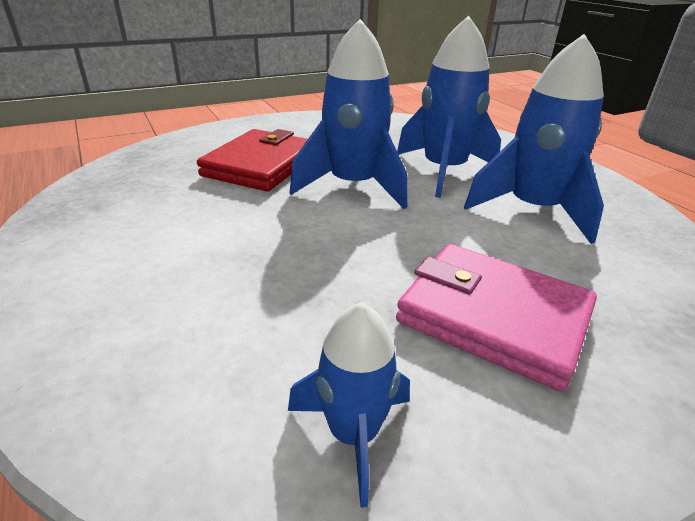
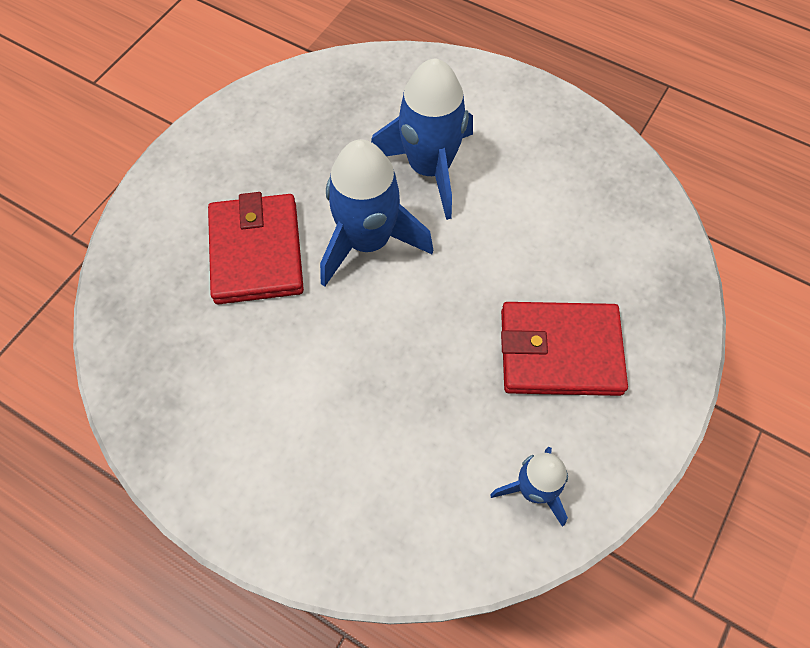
camera: 30 degrees left, 30 degrees up
(493, 317) = (560, 352): pink wallet -> red wallet
(533, 210) = (531, 197): blue rocket -> none

